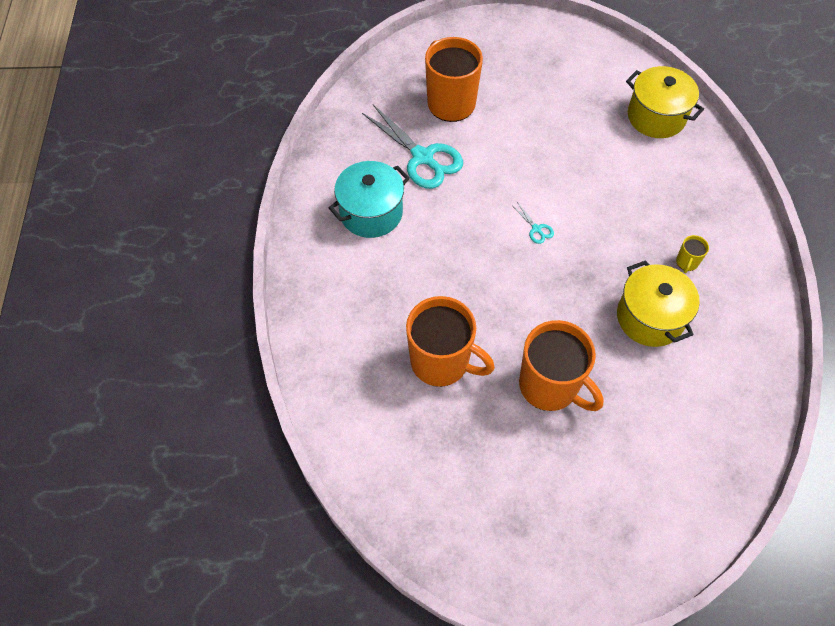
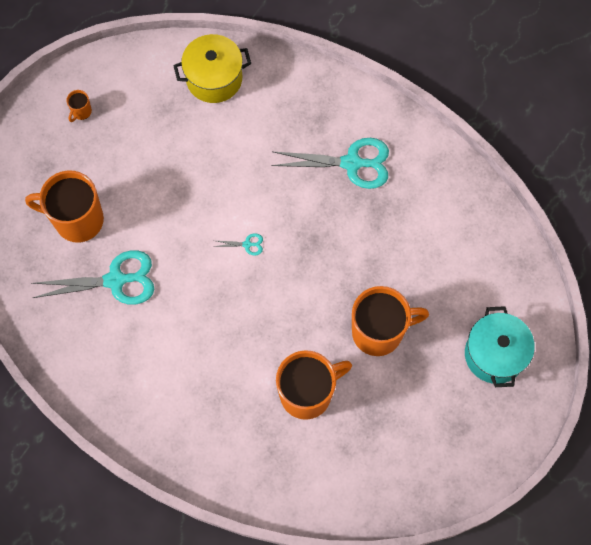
camera: 55 degrees left, 10 degrees up
(371, 213) = (139, 357): turquoise pot -> turquoise pot (494, 354)
(540, 52) = (81, 112): none -> orange mug
(650, 317) = (376, 223): yellow pot -> none
(686, 262) = (352, 163): yellow mug -> turquoise scissors

